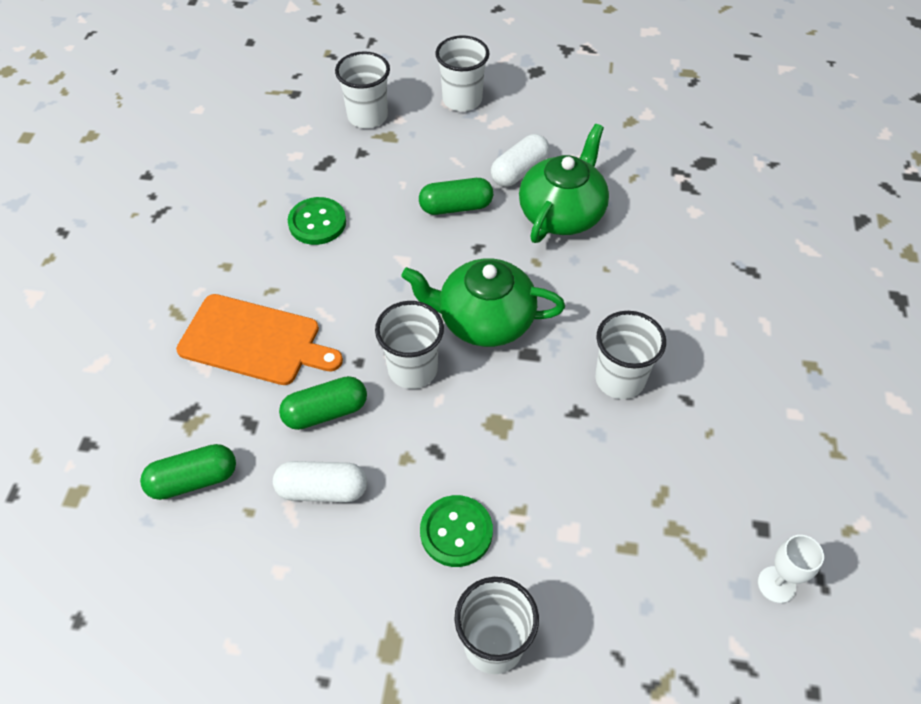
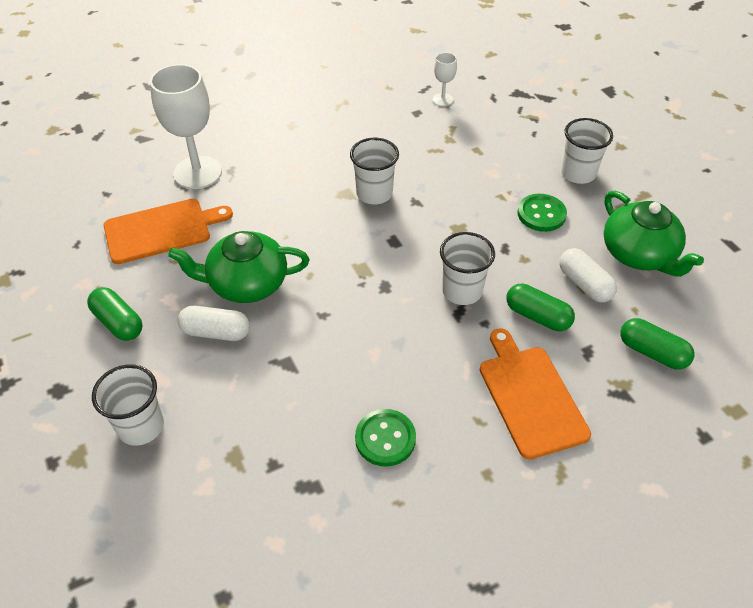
camera: 125 degrees left, 5 degrees down
(367, 116) = (217, 494): white cup -> none
(456, 207) = (290, 351): green capsule -> green capsule (118, 322)
(484, 320) = (387, 276): green teapot -> green teapot (639, 254)
(685, 183) = (161, 230): none -> orange cutting board
(764, 242) = (197, 172): none -> white goblet

